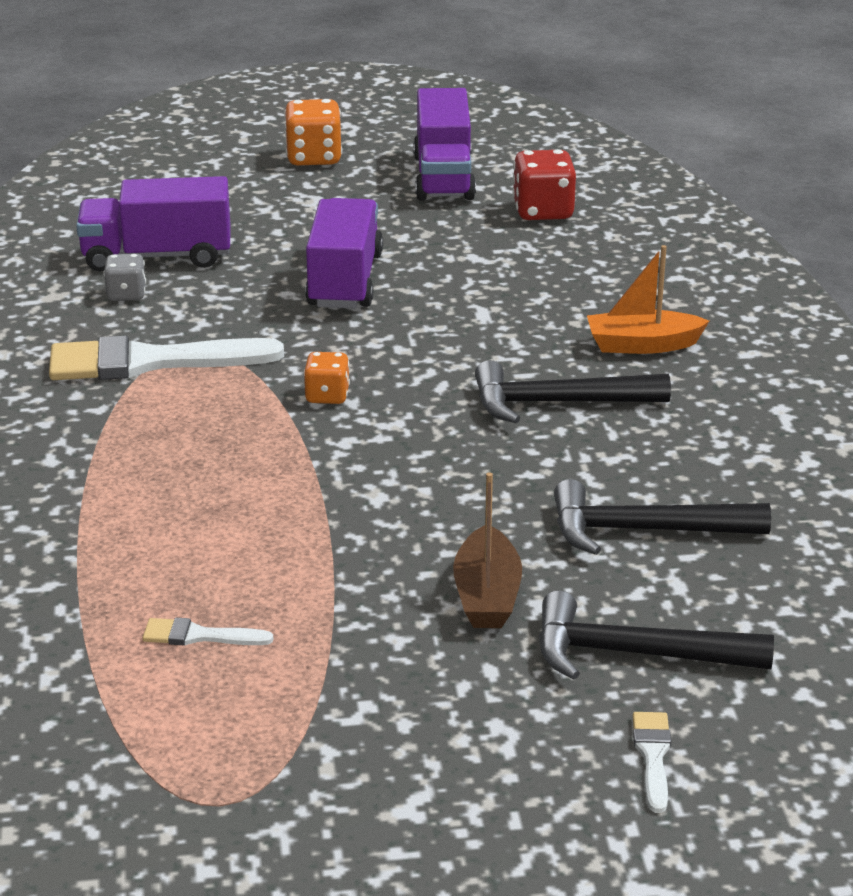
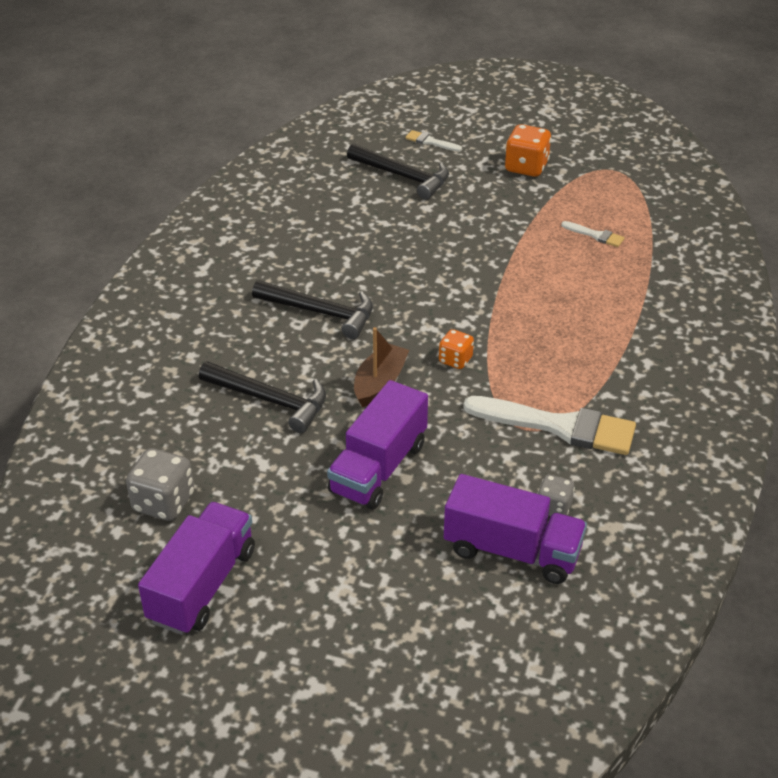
camera: 155 degrees left, 10 degrees up
(314, 158) = (297, 667): orange dice -> orange dice (526, 167)
(487, 595) = (448, 217): brown boat -> brown boat (380, 383)
(543, 211) = (163, 502): red dice -> grey dice
(642, 345) = (229, 340): orange boat -> none
(644, 530) = (346, 226): black hammer -> black hammer (270, 400)
(653, 756) = (430, 142): white brush -> white brush turned 90 degrees clockwise

